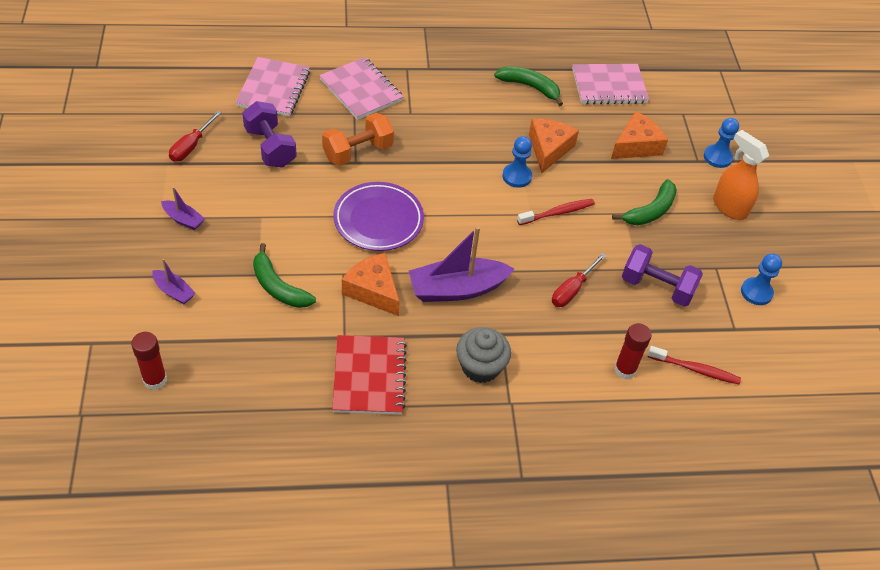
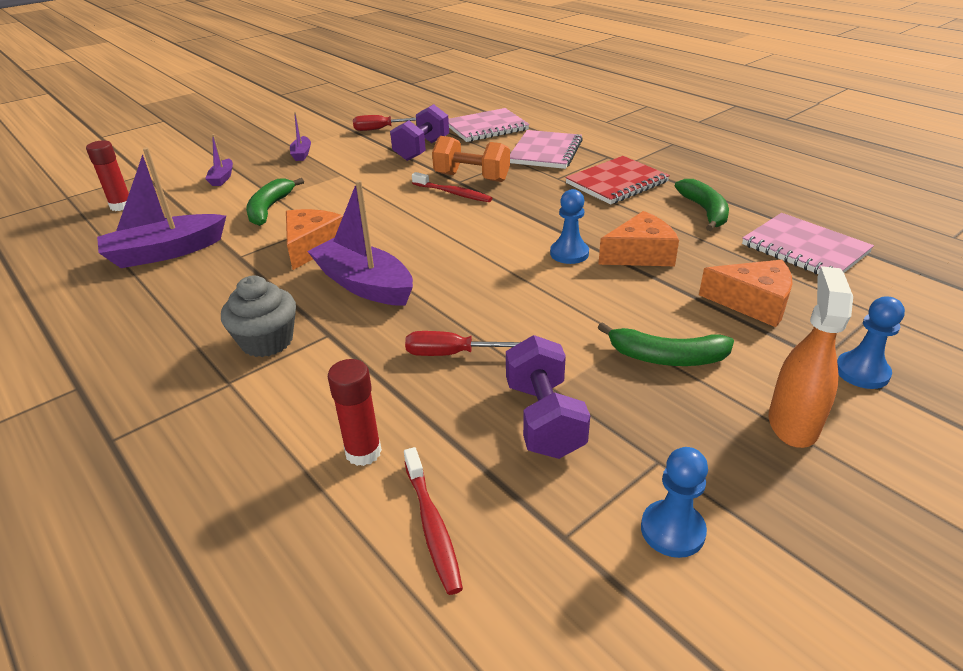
camera: 60 degrees right, 15 degrees down
(289, 378) = (165, 252): none -> purple boat
(369, 376) = (198, 286): red notebook -> red notebook (617, 183)
(378, 220) = (403, 215): purple plate -> none
(557, 213) = (556, 296): red toothbrush -> red toothbrush (453, 193)

